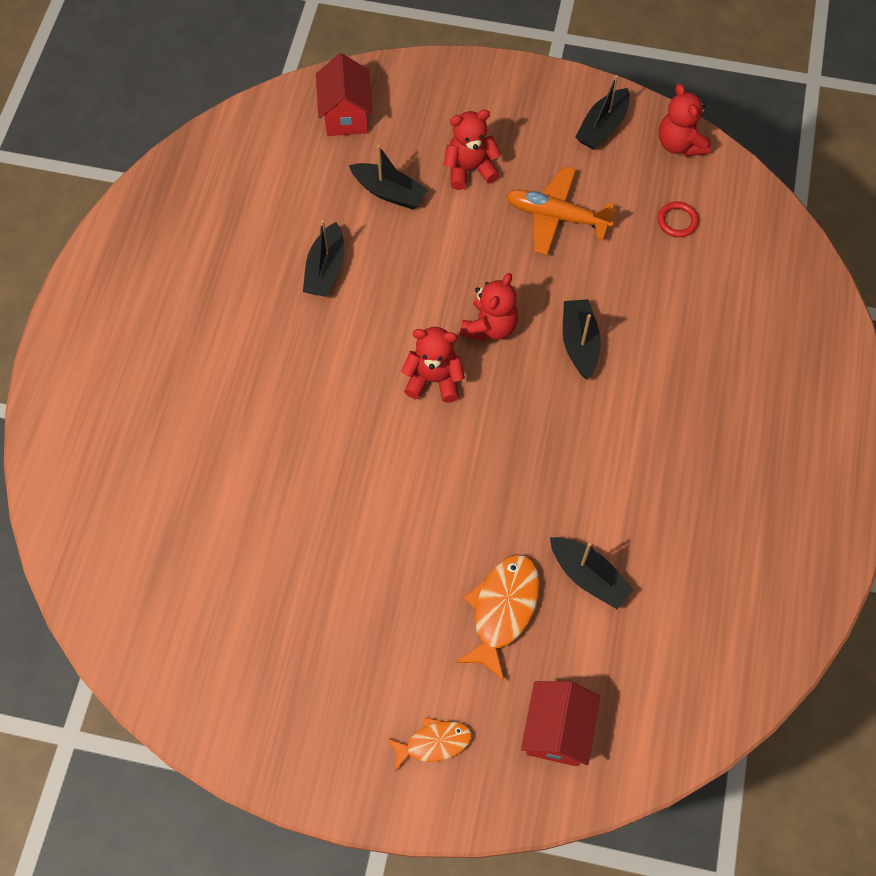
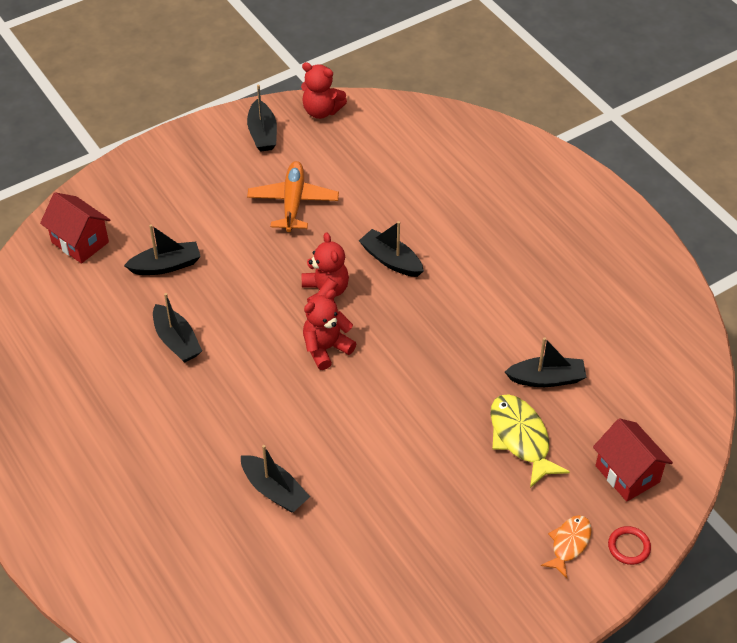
camera: 45 degrees left, 15 degrees down
(259, 469) = (274, 490): none -> black boat
(470, 169) = (205, 215): red teddy bear -> none
(502, 610) = (521, 438): orange fish -> yellow fish
(556, 216) = (293, 202): orange plane -> orange plane turned 120 degrees clockwise
(677, 221) = (369, 153): red ring -> red ring (629, 547)

